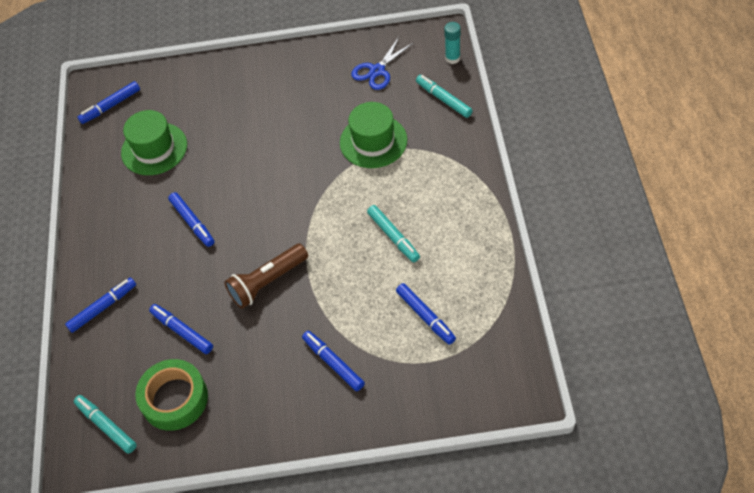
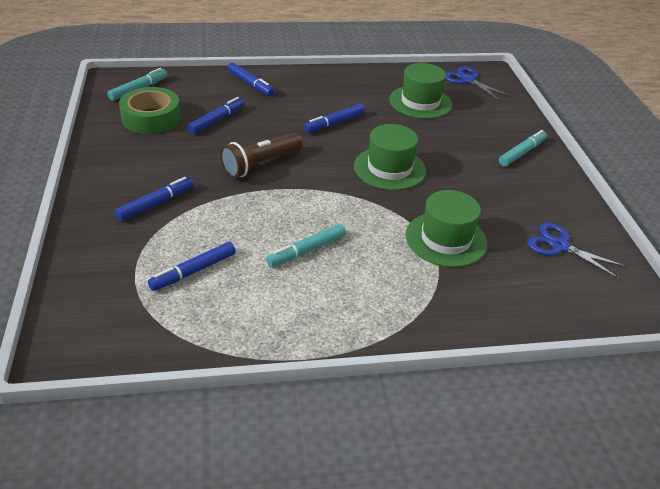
camera: 80 degrees right, 15 degrees down
(110, 106) = (467, 80): blue marker -> blue scissors
(267, 282) = (260, 164): brown flashlight -> brown flashlight turned 90 degrees counterclockwise
(273, 177) = (389, 168): none -> green hat
(443, 99) = (526, 304): turquoise marker -> turquoise marker (522, 153)
(452, 58) = (604, 318): turquoise glue stick -> none

